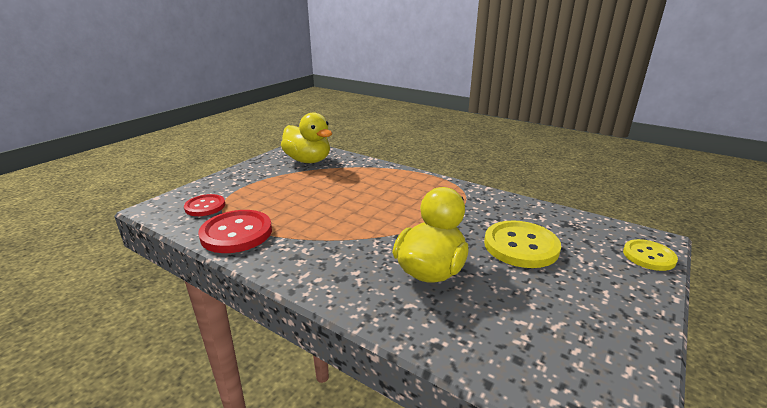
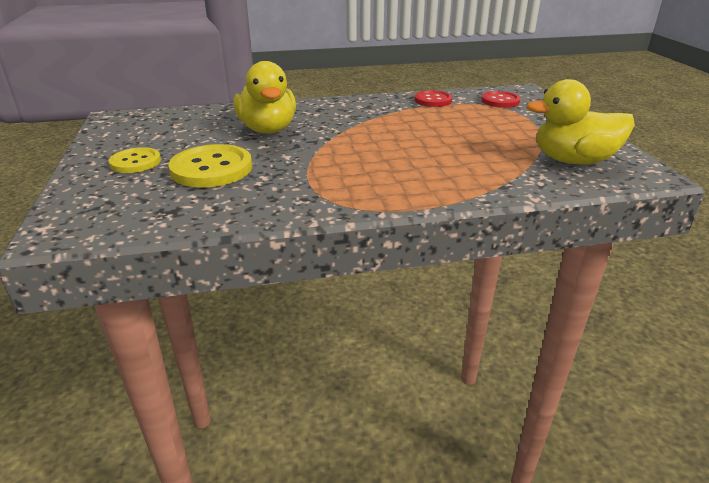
camera: 135 degrees right, 5 degrees up
(236, 233) = (433, 100): red button -> red button, size x0.62
(648, 256) = (70, 207): yellow button -> yellow button (135, 162)

